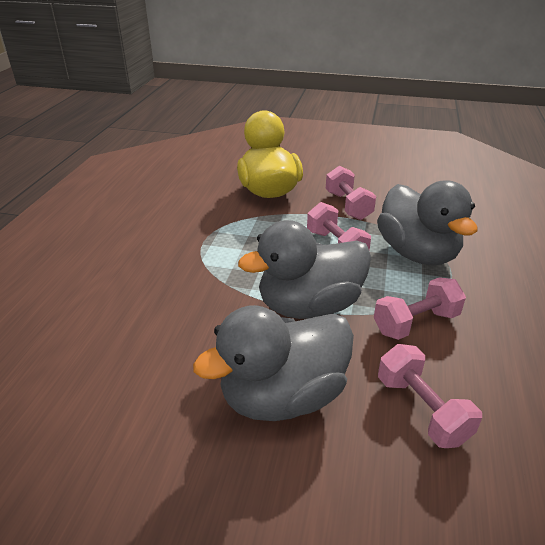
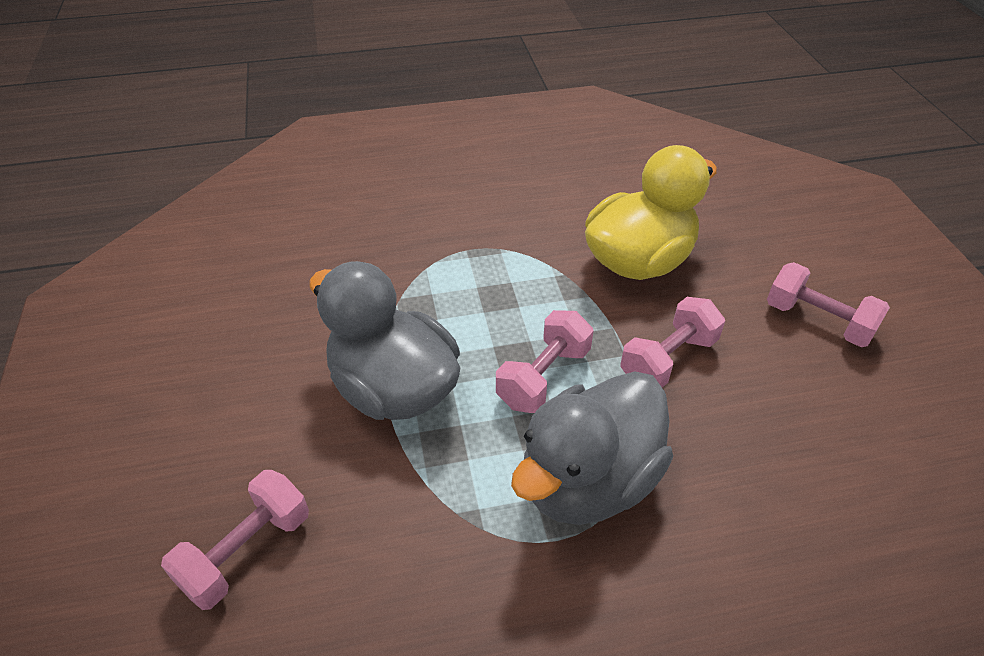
camera: 65 degrees right, 10 degrees up
(283, 396) = (232, 413): grey duck -> none
(415, 323) = (410, 513): pink dumbbell -> pink dumbbell (818, 321)

